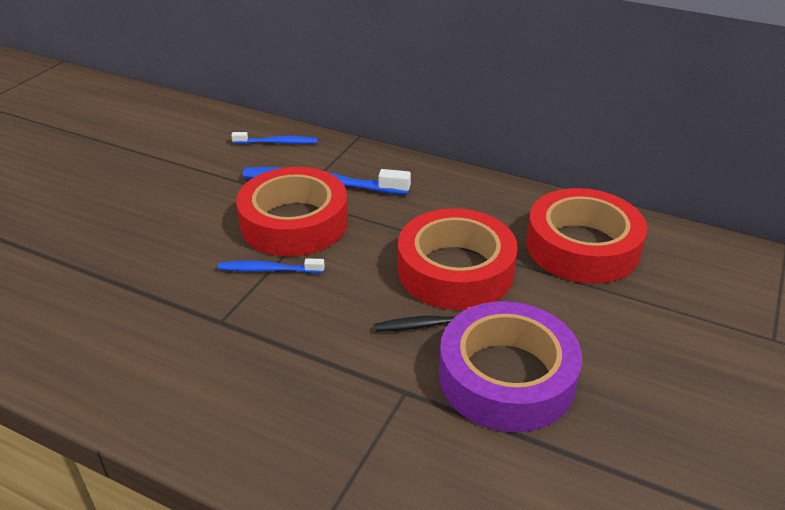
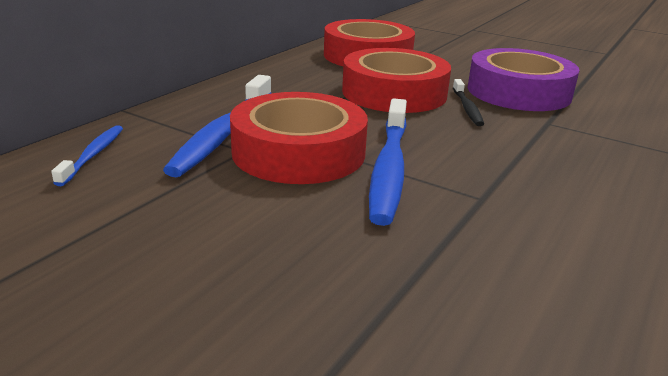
camera: 85 degrees left, 10 degrees down
(268, 270) = (389, 169): blue toothbrush -> blue toothbrush, size x1.84

